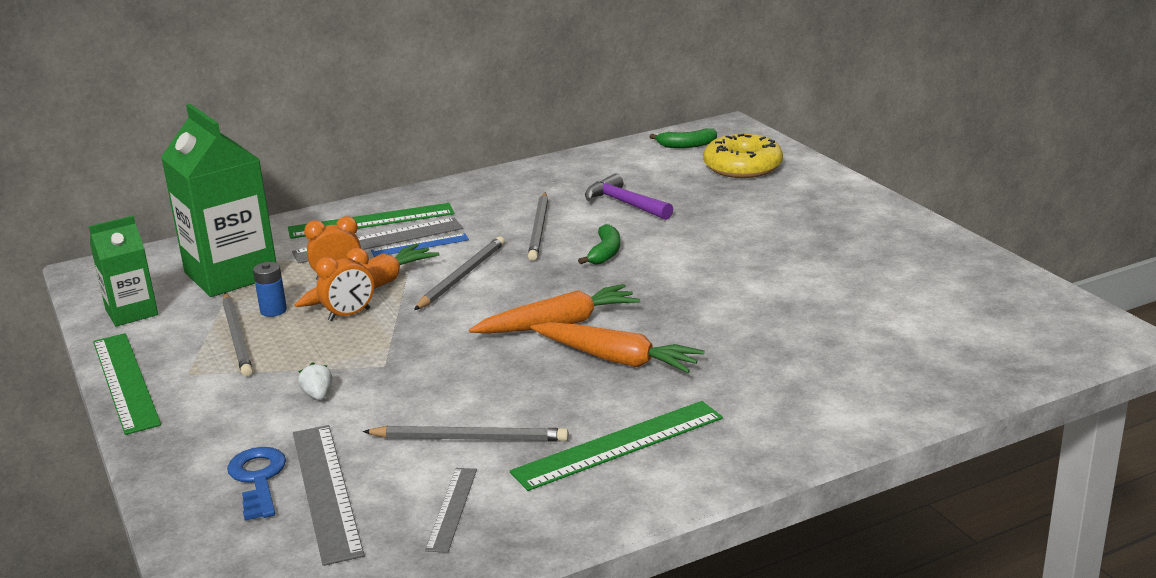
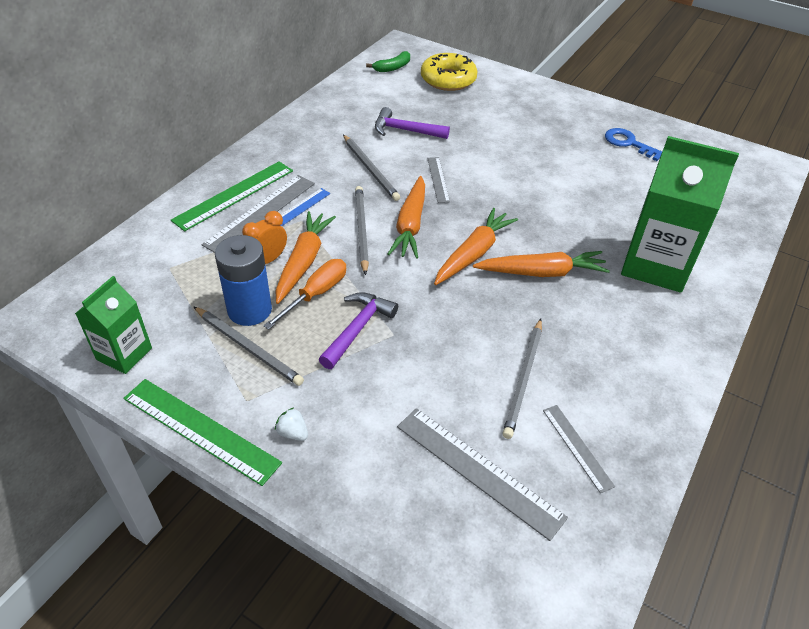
camera: 35 degrees left, 20 degrees up
(231, 274) = (172, 284): green carton -> green carton (655, 265)
(258, 479) = (417, 482): blue key -> blue key (629, 143)
(273, 310) = (249, 310): blue battery -> blue battery, size x1.95
(318, 395) = (375, 382): white strawberry -> white strawberry (293, 433)
(349, 315) = (315, 294): orange clock -> orange screwdriver
(354, 351) = (357, 329): none -> purple hammer
(470, 438) = (523, 379): grey pencil -> grey pencil turned 135 degrees clockwise
(520, 284) = (410, 225): none -> orange carrot
(605, 253) = (438, 179): green banana -> grey ruler
(619, 445) = (618, 346): green ruler -> none

